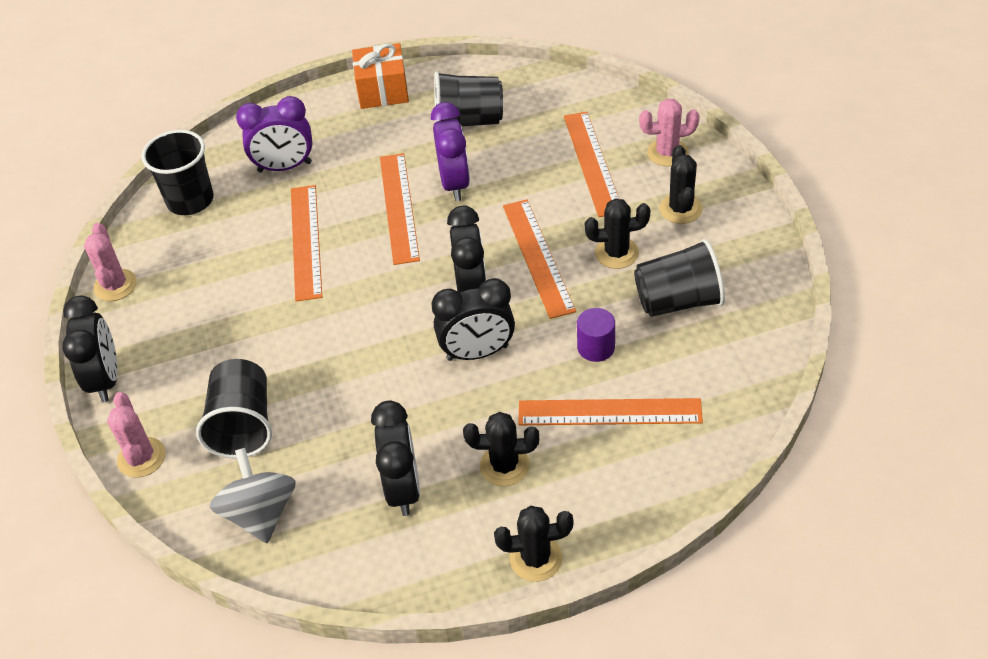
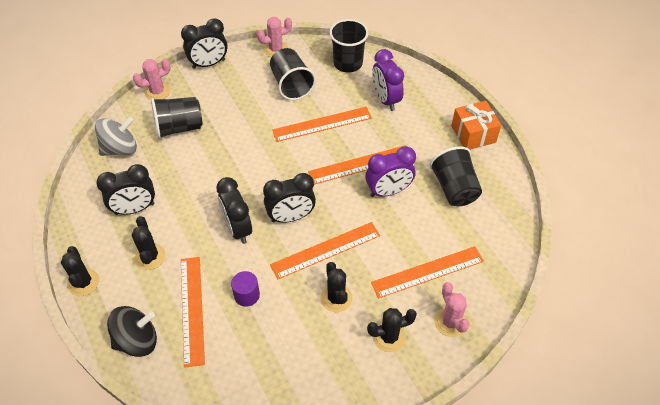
camera: 75 degrees right, 5 degrees up
(652, 481) = (137, 340): none -> black spinning top
(678, 301) = (294, 343): black cup -> black cup (291, 85)

